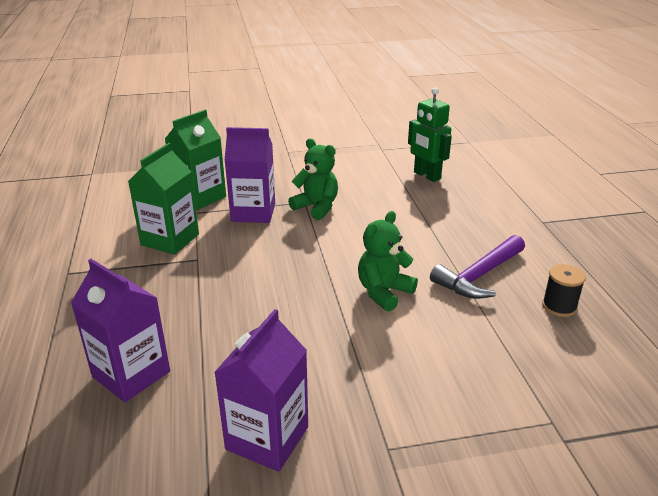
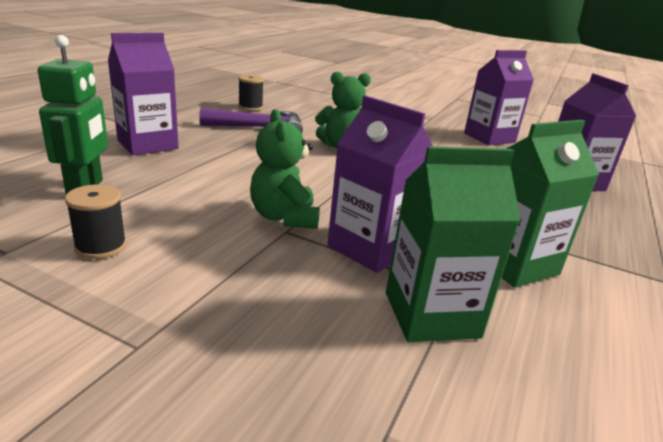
camera: 145 degrees left, 5 degrees down
(358, 163) = (101, 246): none -> black spool
(483, 212) = (148, 144): none -> purple carton

